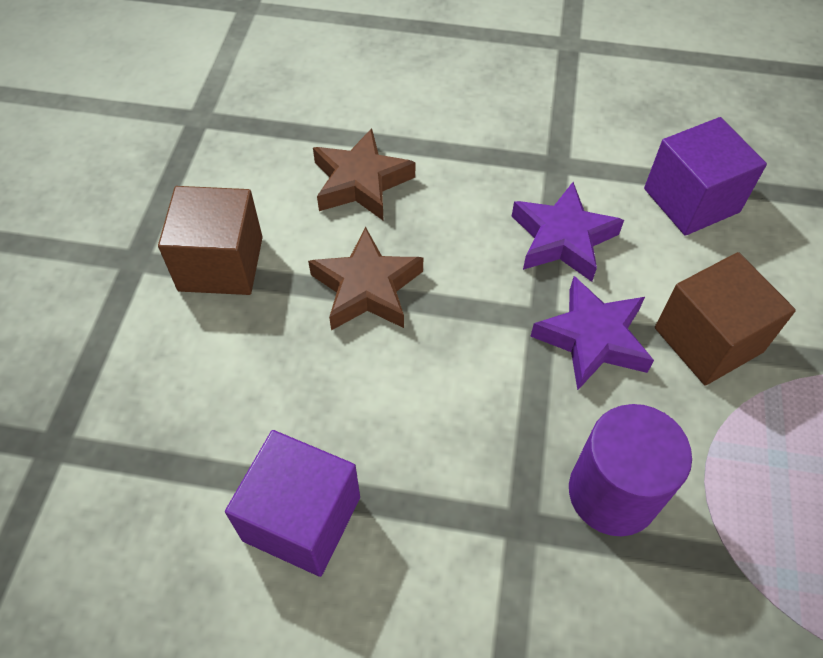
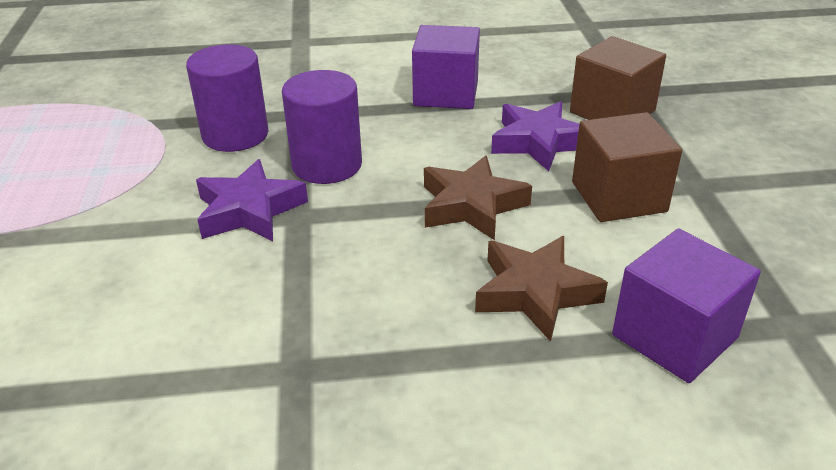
camera: 165 degrees right, 20 degrees down
(501, 394) = (327, 165): none -> purple cylinder
(562, 238) = (283, 284): purple star -> purple star (538, 142)
(691, 200) = (115, 360): purple cube -> purple cube (674, 336)
(708, 340) = (136, 229): brown cube -> brown cube (612, 111)

